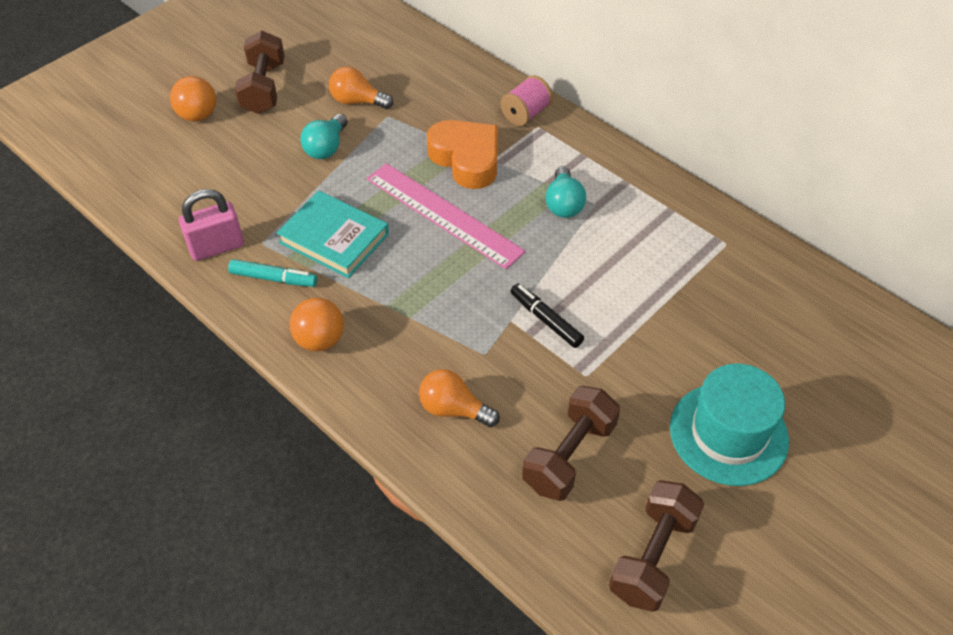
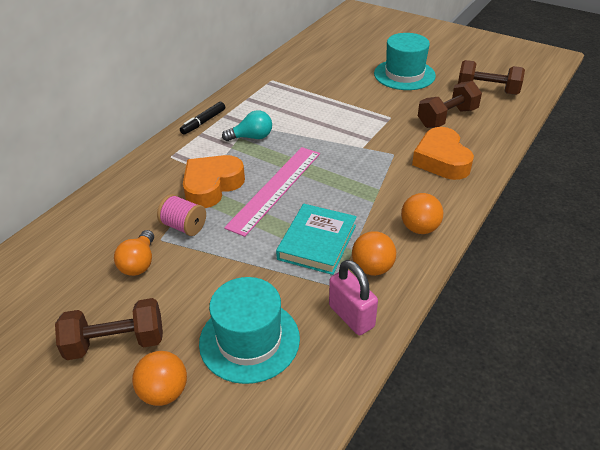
camera: 100 degrees left, 10 degrees down
(224, 170) = (249, 340): none -> turquoise hat
(274, 278) = (372, 268): turquoise marker -> orange ball
(326, 147) = (207, 271): turquoise light bulb -> none
(453, 409) = (441, 160): orange light bulb -> orange heart
(525, 114) = (155, 163): pink spool -> pink spool (184, 226)
(545, 320) = (356, 134): black marker -> black marker (203, 122)
(569, 455) = (447, 118): brown dumbbell -> brown dumbbell turned 60 degrees counterclockwise

